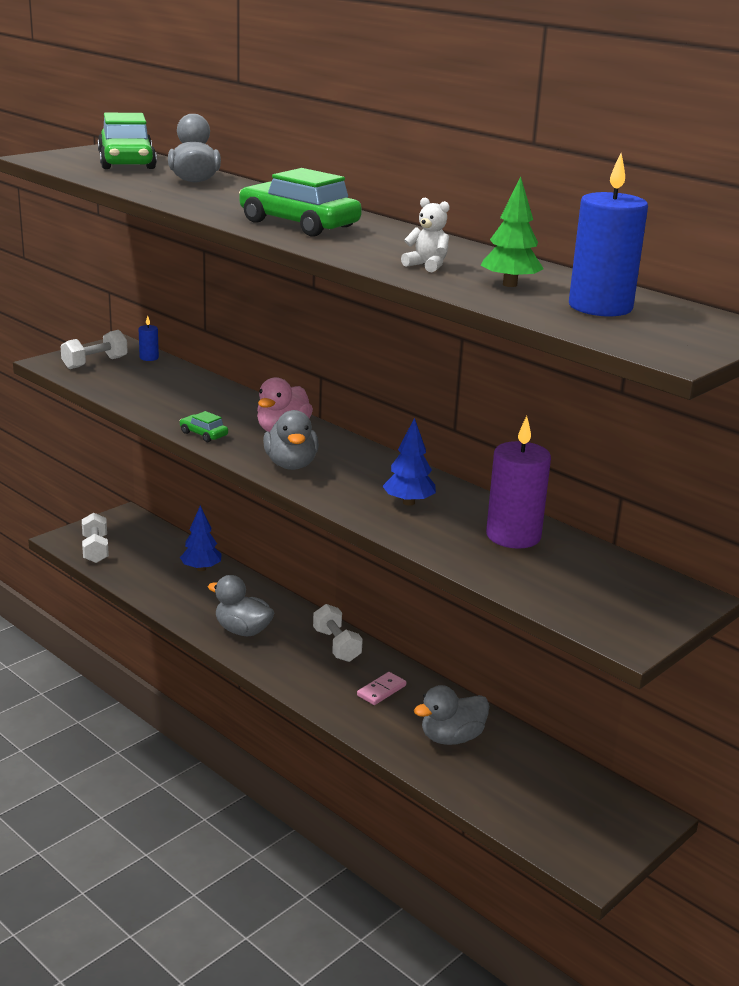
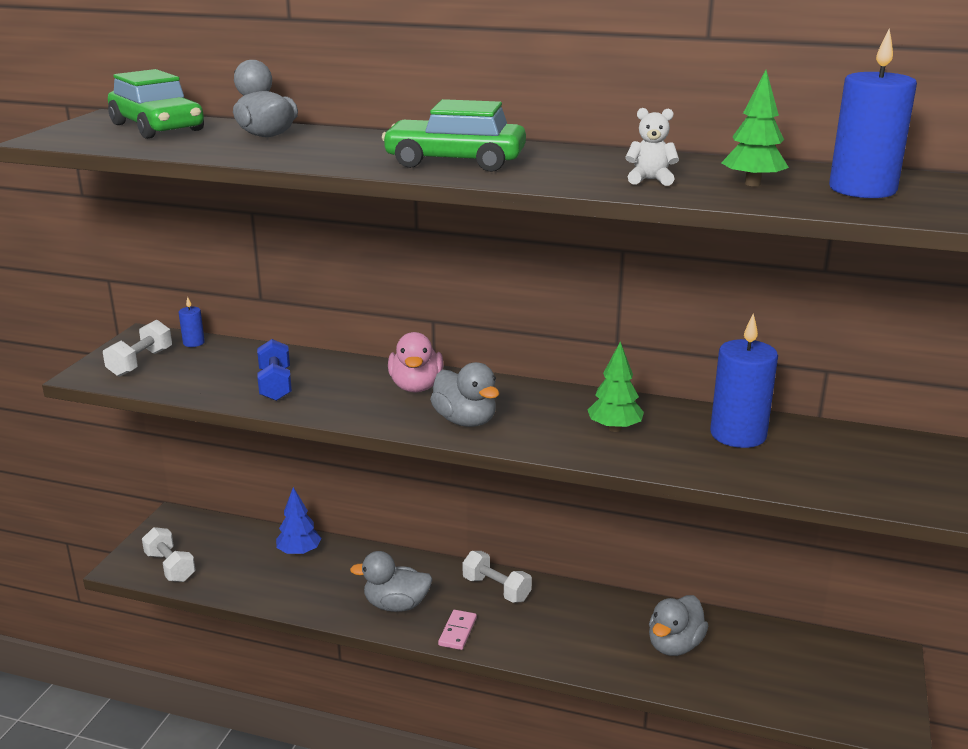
camera: 25 degrees left, 0 degrees up
(175, 402) = (275, 385): none -> blue dumbbell
(203, 434) = (343, 412): green car -> none
(381, 690) = (575, 621): pink domino -> pink domino (457, 632)
(408, 502) = (614, 428): blue tree -> green tree
(513, 536) = (738, 435): purple candle -> blue candle

